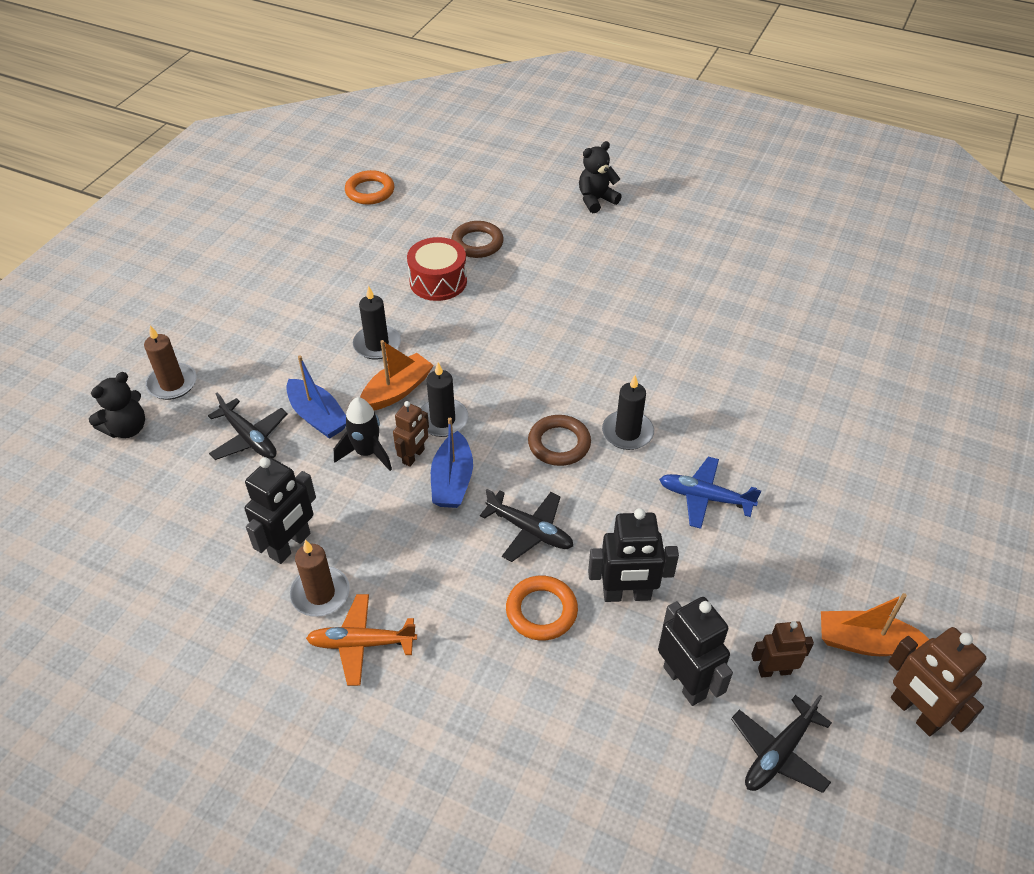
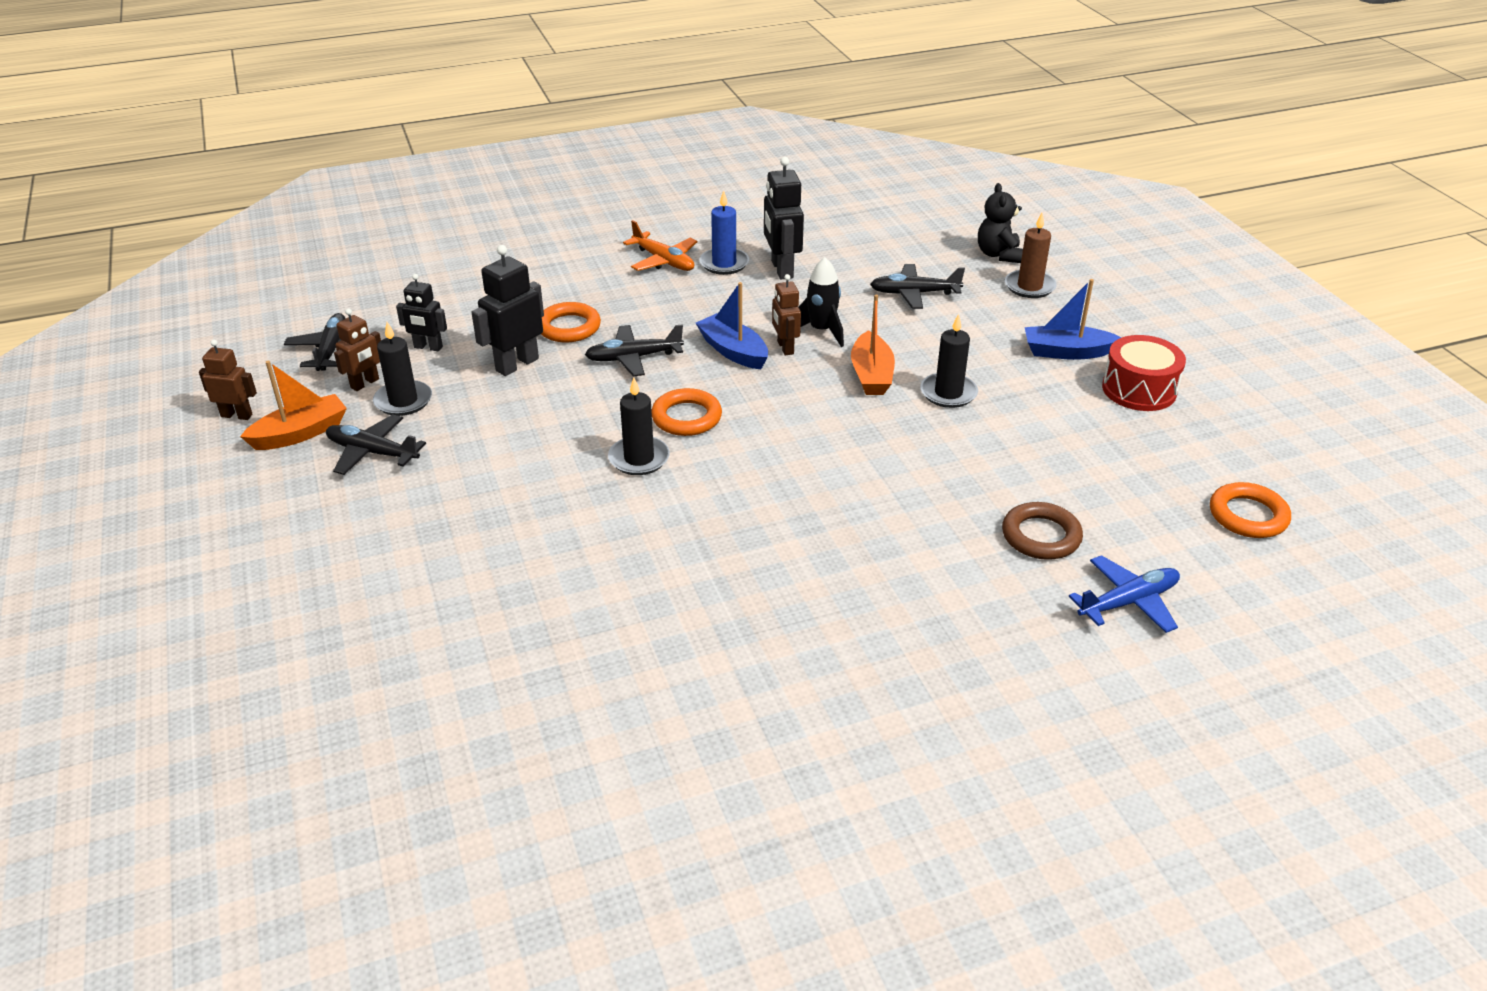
camera: 135 degrees right, 10 degrees down
(318, 417) = (895, 328): blue boat -> blue boat (1066, 352)
(320, 593) = (724, 263): brown candle -> blue candle
(361, 643) = (663, 261): orange plane -> orange plane turned 90 degrees clockwise
(438, 281) = (1002, 473): red drum -> red drum (1139, 389)
(442, 420) = (803, 379): black candle -> black candle (403, 401)
(559, 444) = (686, 417): brown ring -> orange ring
(596, 200) = (1020, 693): black teddy bear -> none
(685, 682) = (428, 347): black robot -> black robot, size x0.64
(705, 497) = (516, 451): blue plane -> blue plane (1128, 602)
(814, 574) = (372, 452): none -> black plane
(914, 713) = (237, 415): brown robot -> brown robot, size x0.64

